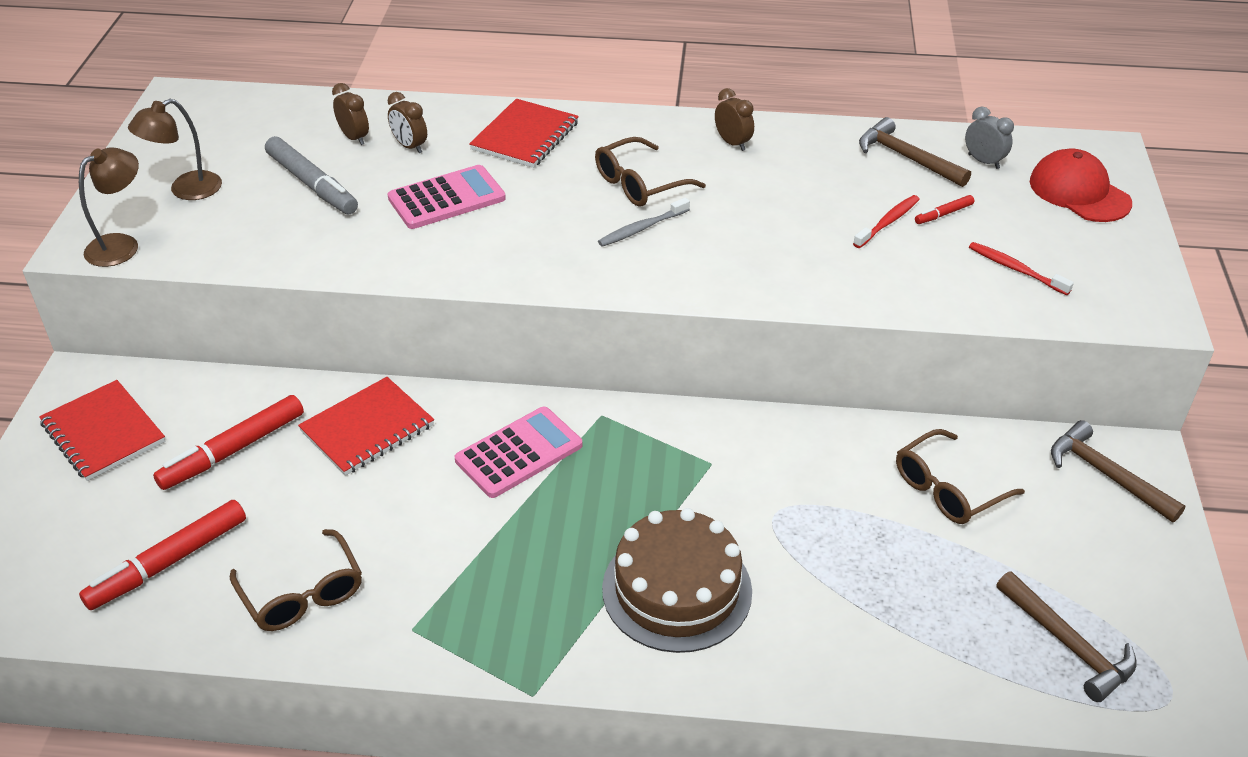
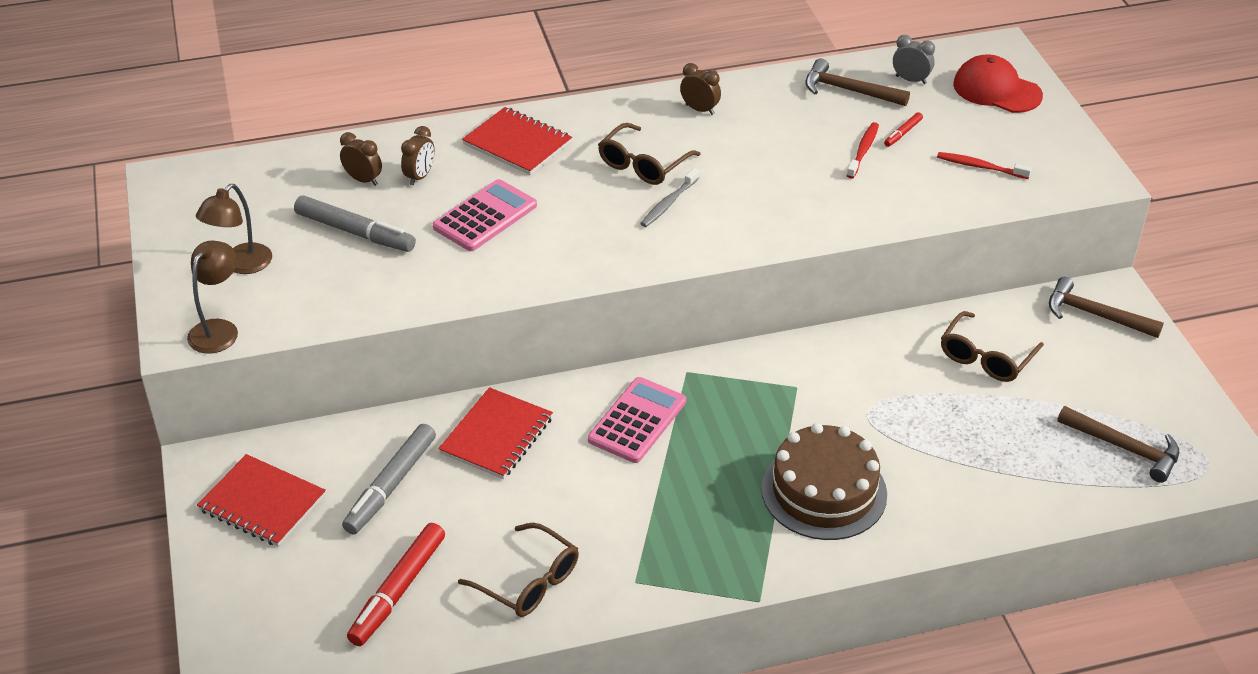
camera: 20 degrees left, 0 degrees up
(233, 450) = (391, 485): red marker -> grey marker
(409, 146) = (420, 176): brown clock -> brown clock turned 90 degrees counterclockwise
(525, 136) = (517, 144): red notebook -> red notebook turned 60 degrees counterclockwise

